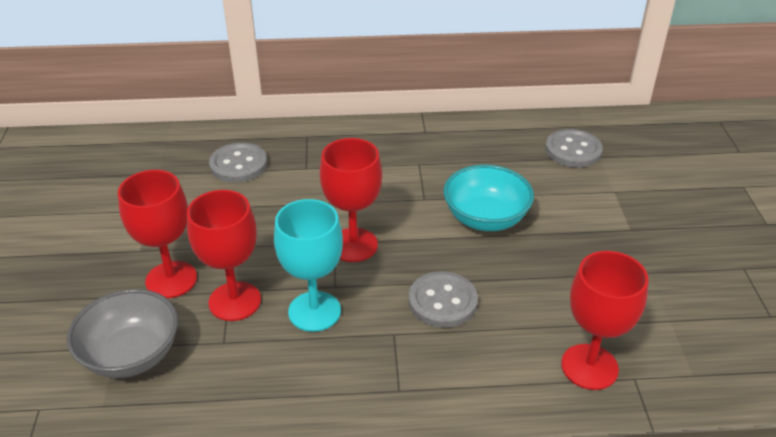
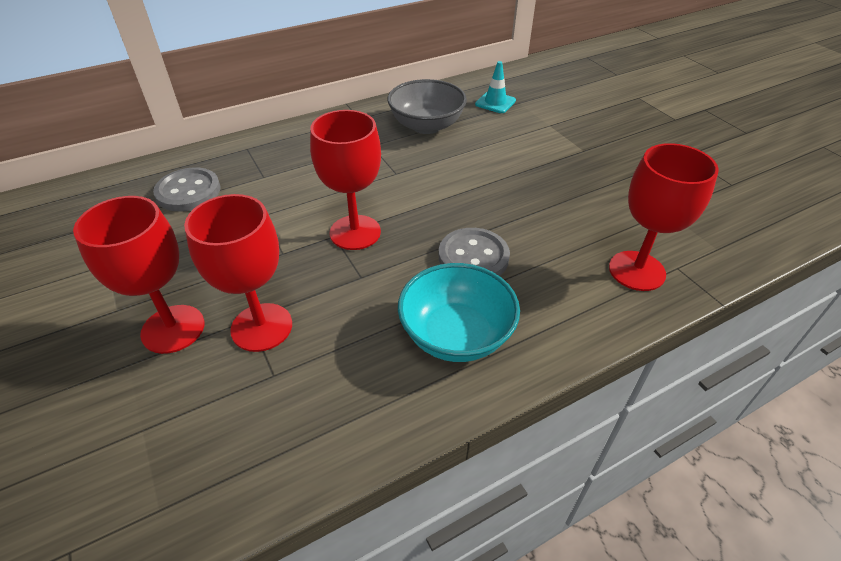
camera: 25 degrees left, 5 degrees up
(131, 355) = (167, 431): grey bowl -> grey bowl (426, 126)
(314, 311) = (355, 308): turquoise goblet -> none
(485, 218) = (461, 174): turquoise bowl -> turquoise bowl (456, 335)
(573, 150) = (495, 102): grey button -> turquoise traffic cone

